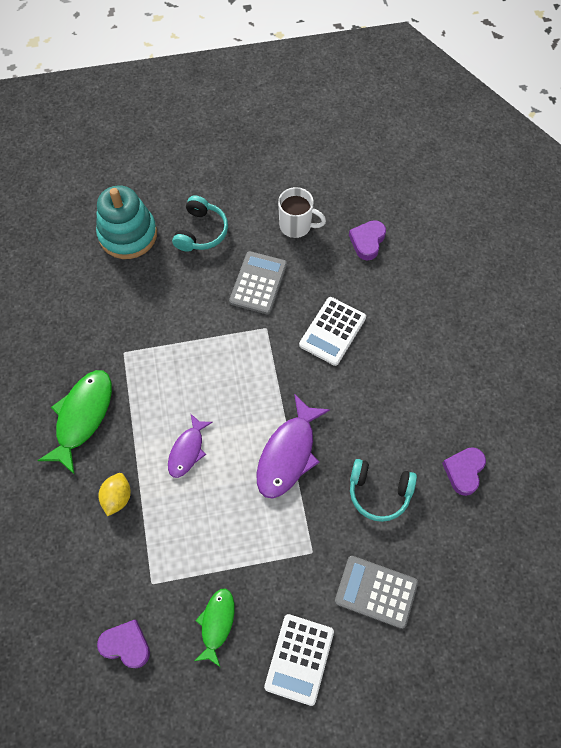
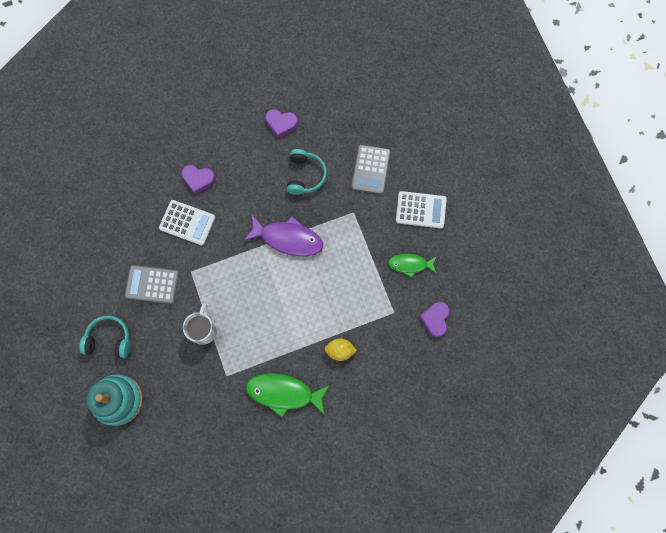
camera: 100 degrees left, 10 degrees up
(187, 450) = (297, 309): purple fish -> none
(296, 226) = (95, 264): white mug -> white mug (204, 330)
(367, 241) = (104, 208): purple heart -> purple heart (198, 179)

